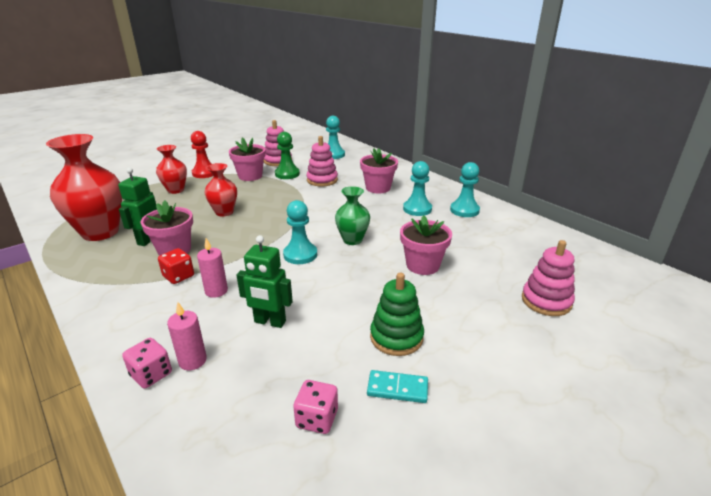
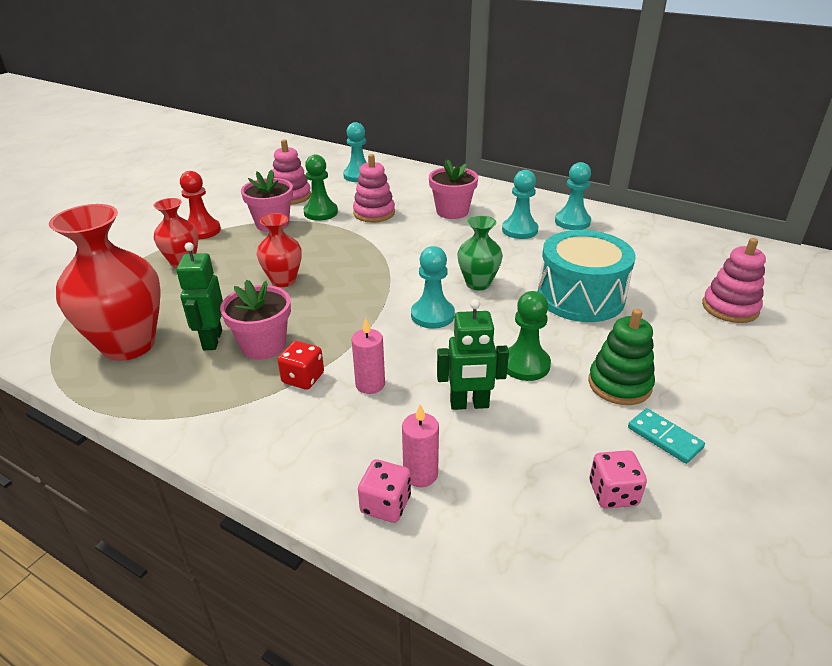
camera: 20 degrees left, 5 degrees up
(336, 304) = (525, 364): none -> green pawn
(397, 388) = (664, 437): turquoise domino -> turquoise domino turned 60 degrees clockwise
(422, 265) = (580, 297): pink flower pot -> turquoise drum

